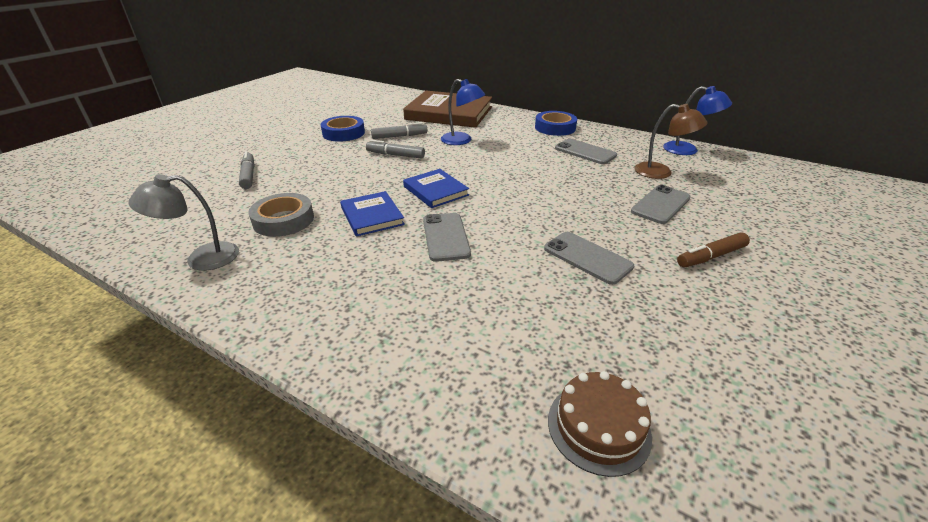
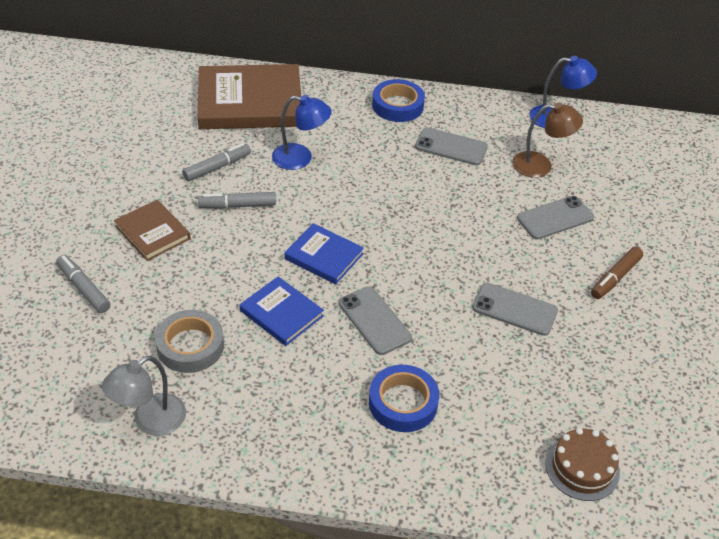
camera: 25 degrees left, 10 degrees up
(324, 158) = (152, 232): none -> brown book
(343, 133) = (139, 177): blue tape -> blue tape (403, 403)
(660, 205) = (555, 218): grey phone -> grey phone turned 45 degrees clockwise

